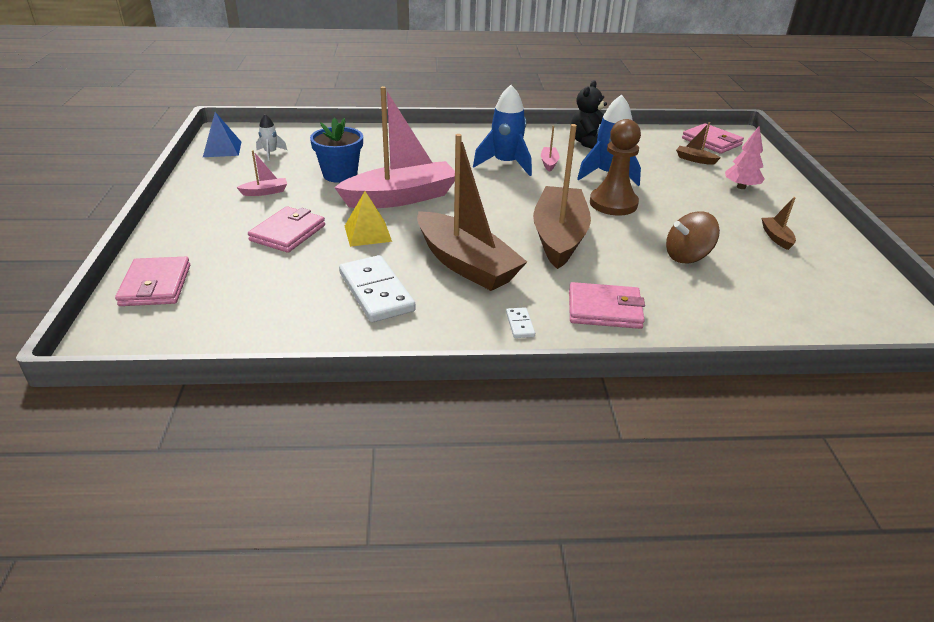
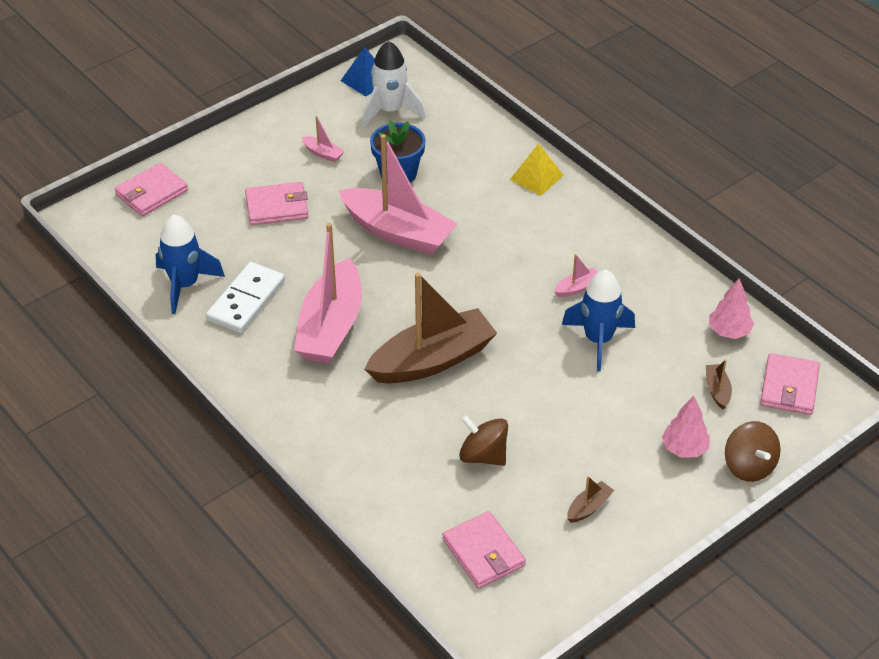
camera: 55 degrees right, 10 degrees up
(270, 153) = (390, 110): white rocket -> white rocket, size x1.94
(368, 233) = (321, 248): yellow pyramid -> yellow pyramid (536, 177)
(466, 264) = (331, 327): brown boat -> pink boat
(505, 164) = (539, 260): blue rocket -> blue rocket (185, 285)
(520, 324) = (277, 396): white domino -> none
(588, 143) = (663, 293): black teddy bear -> none
(604, 309) = (342, 435): pink wallet -> pink wallet (483, 552)
(613, 203) = (536, 368): brown pawn -> none
(645, 139) = (729, 331): none -> pink tree
(773, 175) = (749, 466): none -> brown spinning top

